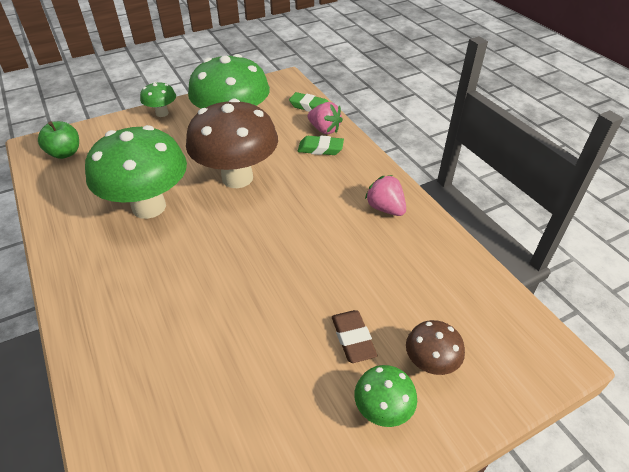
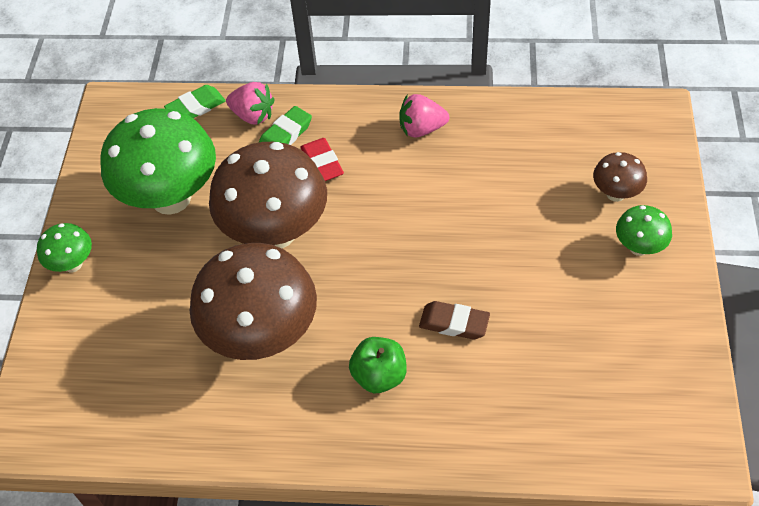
camera: 55 degrees left, 10 degrees up
(65, 153) = (73, 401): green apple -> green apple (379, 376)
(149, 207) = (262, 335): green mushroom -> brown mushroom
(311, 174) = (322, 163): none -> red eraser
(324, 129) = (253, 115): pink strawberry -> pink strawberry turned 45 degrees clockwise
(353, 339) = (560, 233): brown eraser -> brown eraser (454, 323)

